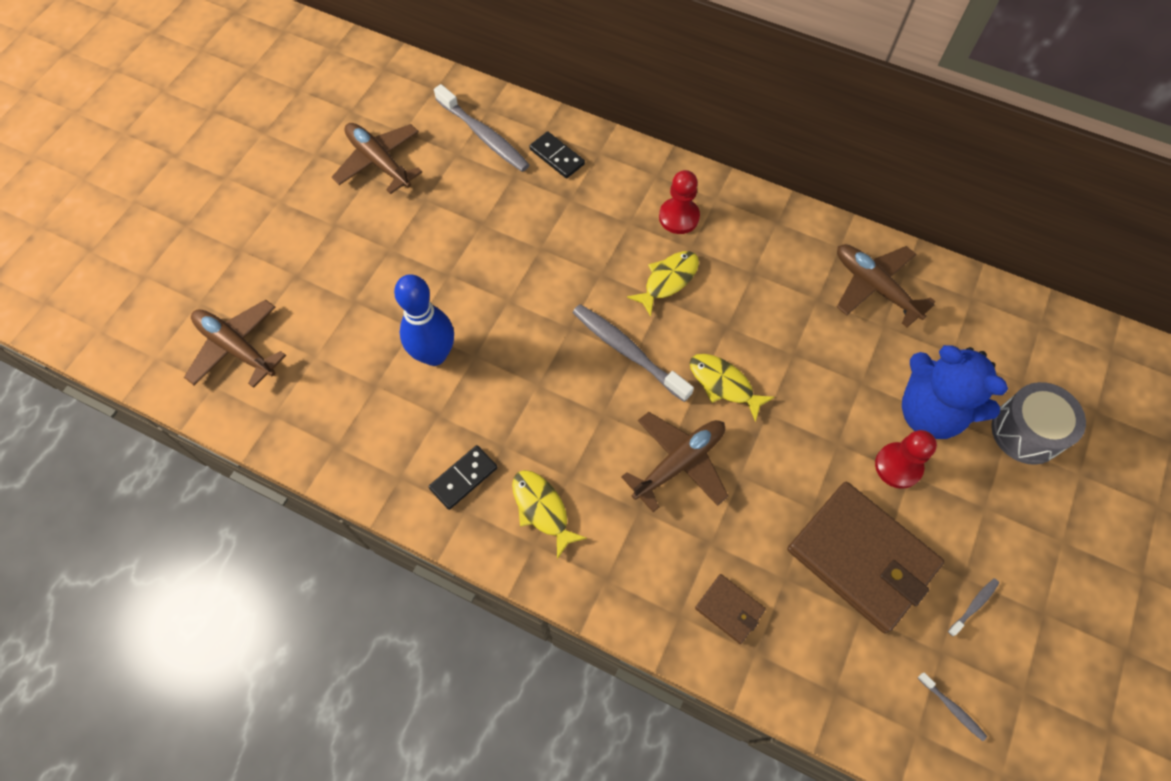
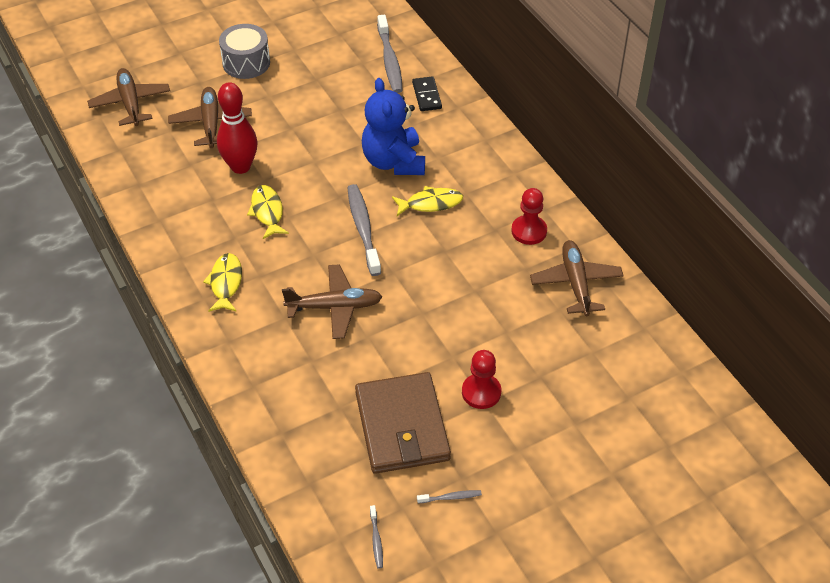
camera: 35 degrees right, 15 degrees down
(379, 161) = (308, 44): brown plane -> brown plane (211, 123)
(434, 354) = (240, 166): blue bowling pin -> red bowling pin
(463, 478) = (195, 241): black domino -> none
(679, 217) = (476, 171): red pawn -> red pawn (529, 231)
(724, 384) = (408, 281): yellow fish -> yellow fish (267, 212)
(729, 609) = (287, 401): brown wallet -> none
(929, 412) = (537, 375): blue teddy bear -> blue teddy bear (394, 162)
(1026, 432) = (598, 426): grey drum -> grey drum (246, 63)

